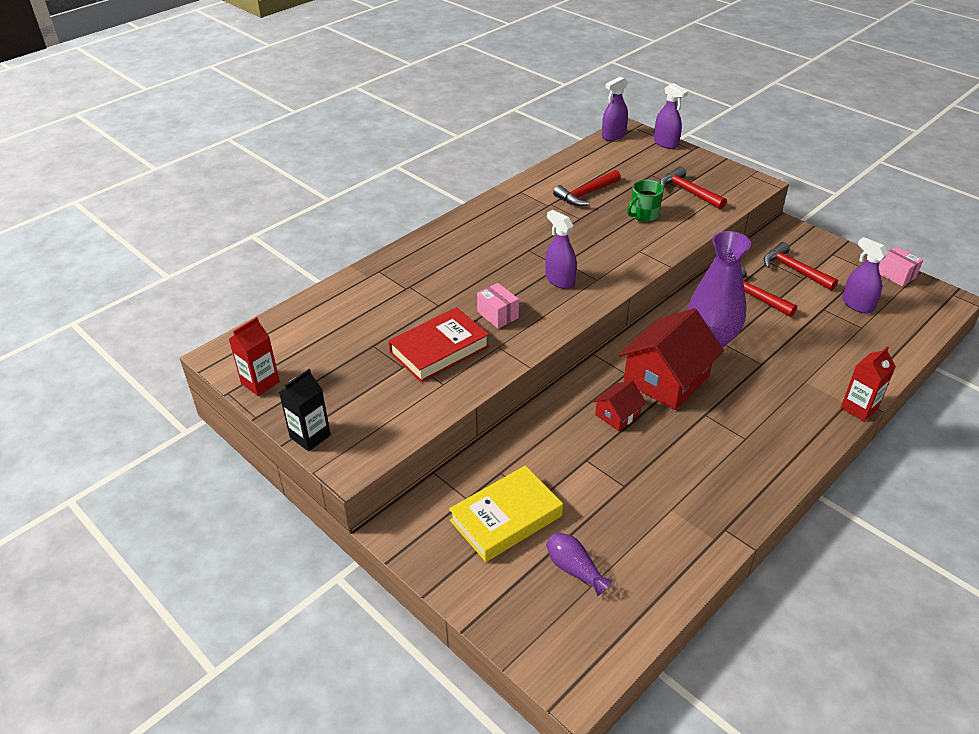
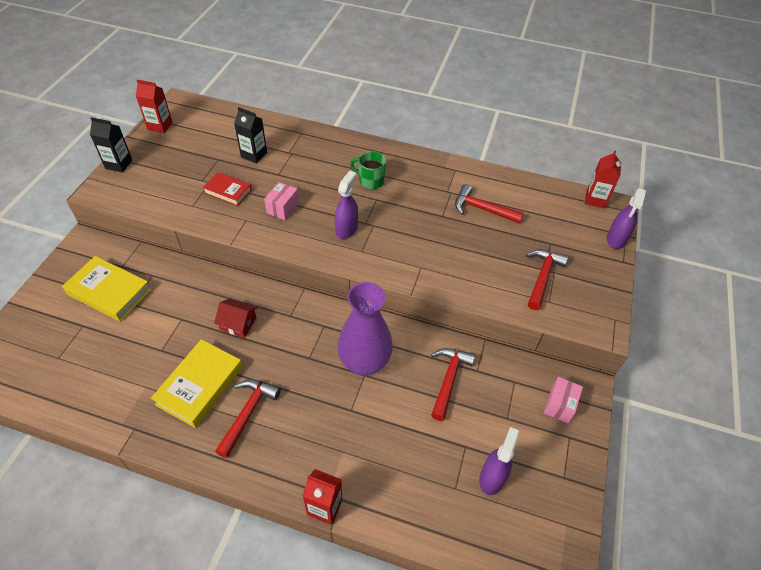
camera: 60 degrees right, 10 degrees up
(389, 315) = (254, 155): none -> black carton
(439, 350) = (228, 191): red book -> red book, size x0.62
(574, 569) = (71, 344): purple vase -> none
(613, 136) = (595, 199): purple spray bottle -> red carton
(643, 215) = (479, 255): green mug -> green mug (370, 181)
(666, 379) = (295, 344): red house -> none
(689, 463) = (200, 385): none -> yellow book
(794, 270) = (515, 407): red hammer -> red hammer (248, 413)
(896, 275) = (573, 509): pink box -> pink box (559, 405)

